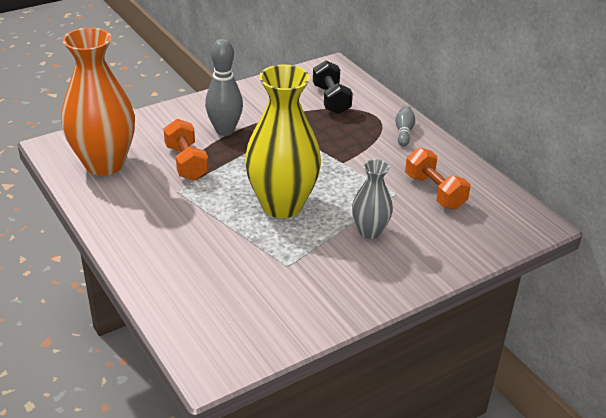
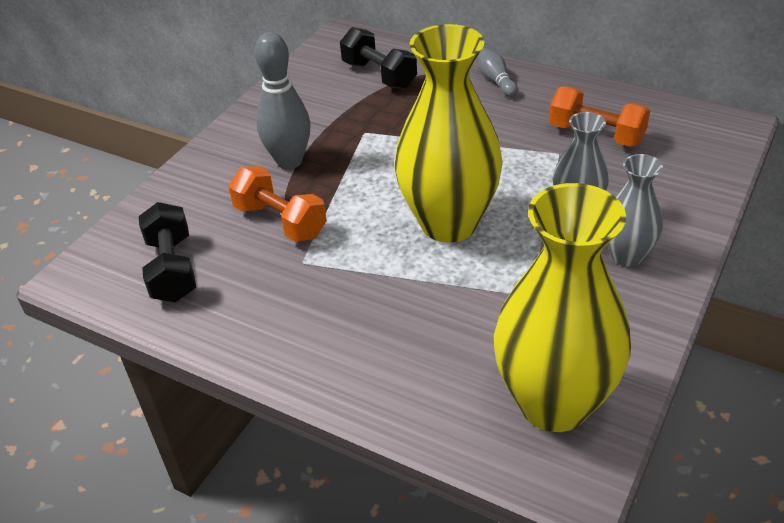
camera: 25 degrees left, 5 degrees up
(104, 164) = (172, 269): orange vase -> black dumbbell
(238, 328) = (554, 403): none -> yellow vase
(372, 271) = (626, 255): none -> grey vase

